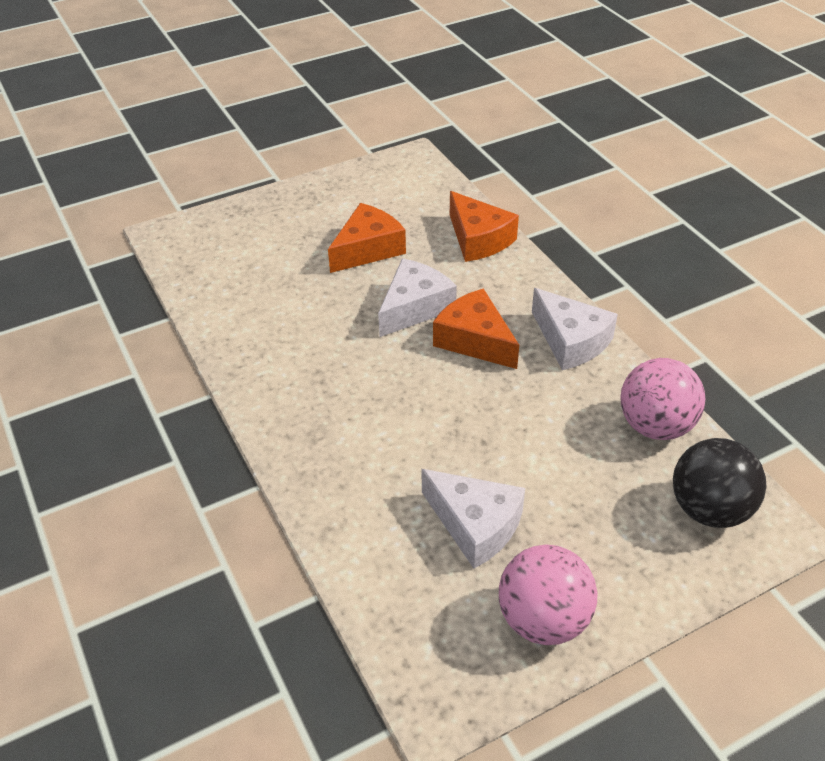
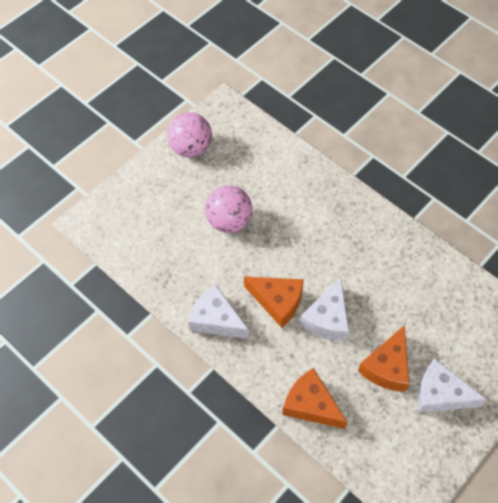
camera: 160 degrees right, 15 degrees up
(475, 525) = (235, 182): white cheese -> white cheese (440, 394)
(655, 426) = (153, 268): pink ball -> pink ball (229, 221)
(709, 509) = (119, 223): black ball -> none

